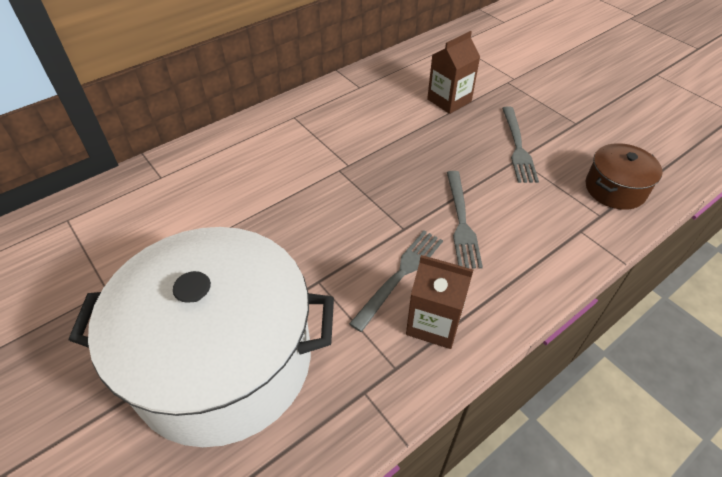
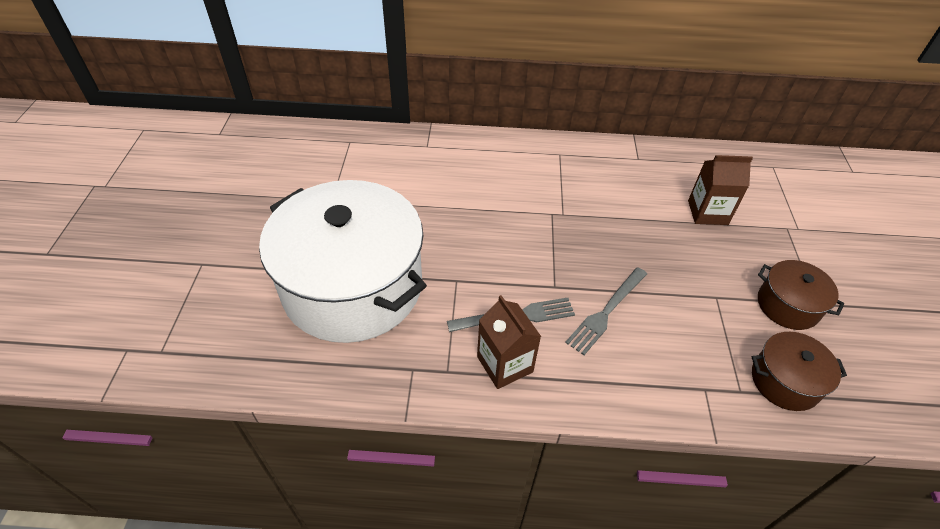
camera: 40 degrees right, 0 degrees up
(517, 147) = (728, 287): grey fork -> none
(563, 135) = (787, 305): none -> brown pot

